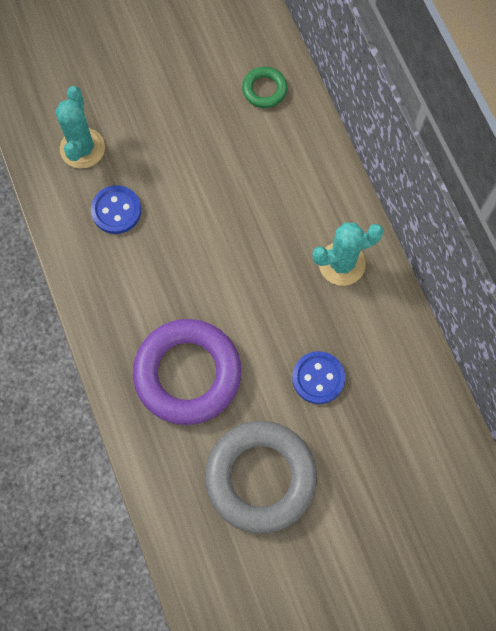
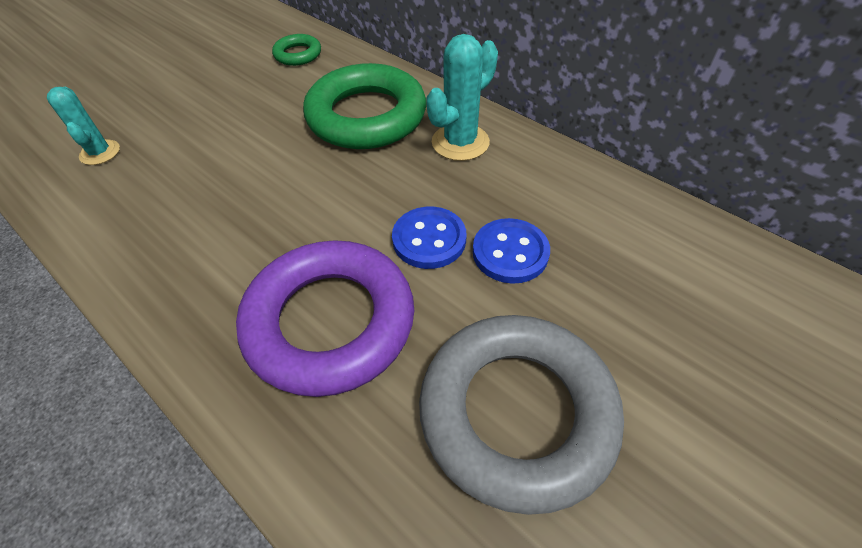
camera: 25 degrees left, 20 degrees down
(82, 148) = (100, 153): turquoise cactus -> turquoise cactus, size x0.67
(116, 210) = (160, 190): blue button -> blue button (429, 239)
(286, 200) = (366, 116): none -> green ring

